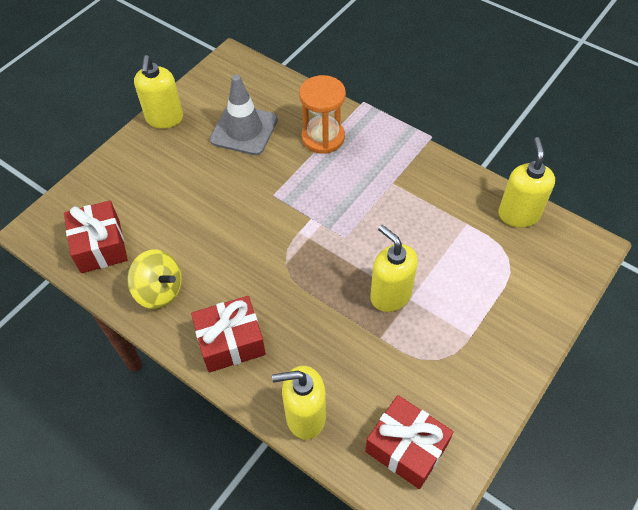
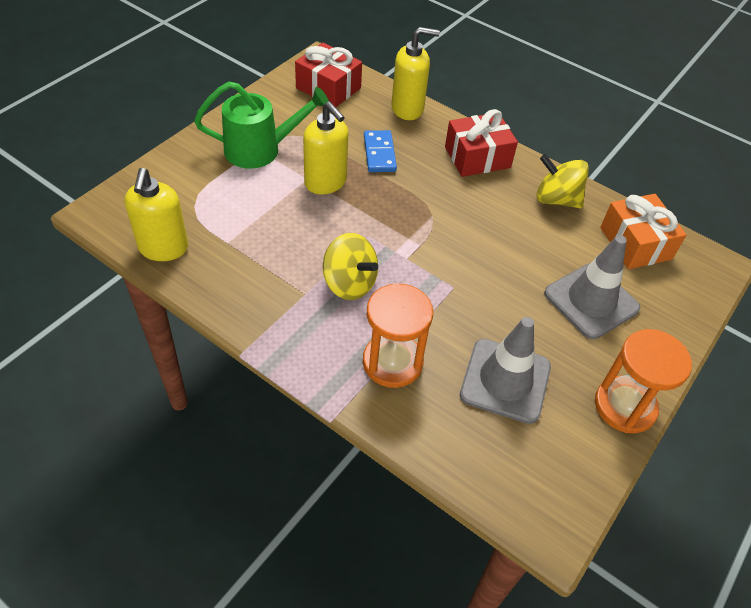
camera: 175 degrees right, 5 degrees down
(100, 246) = (635, 243): red gift -> orange gift
(161, 190) = (591, 301): none -> grey traffic cone
(164, 119) = (625, 406): yellow soap dispenser -> orange hourglass
(337, 339) = (379, 153): none -> blue domino
(358, 193) = (349, 283): none -> yellow spinning top
(464, 334) = (261, 150): none -> green watering can

